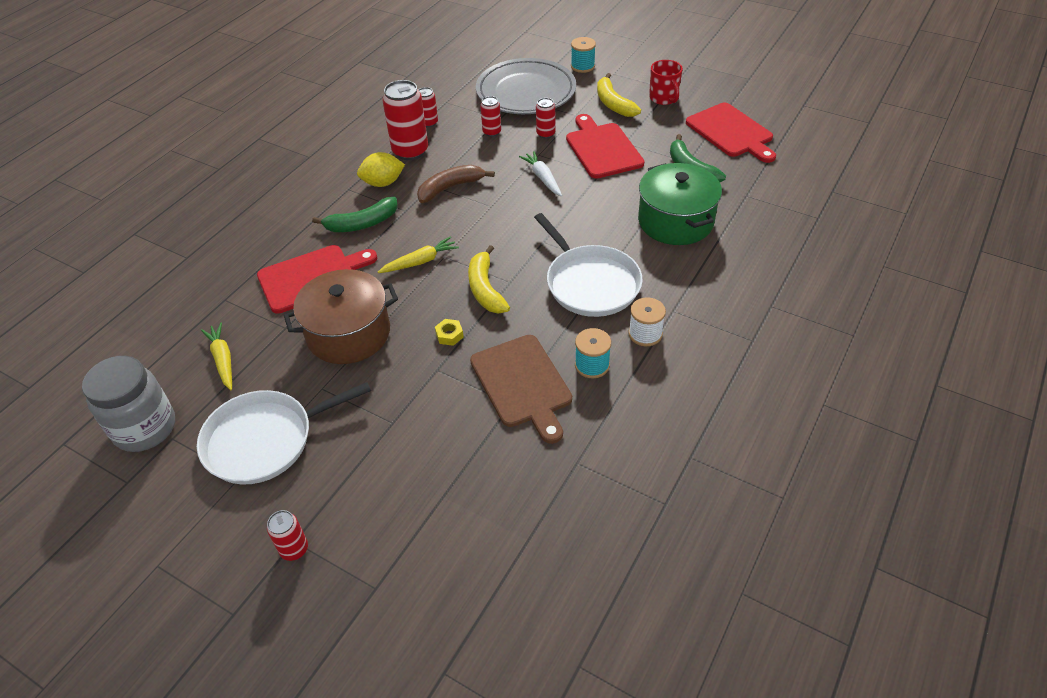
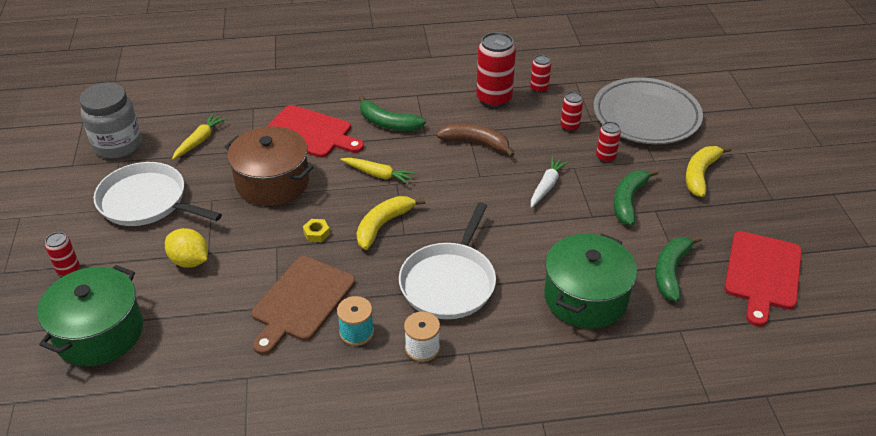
camera: 50 degrees right, 5 degrees down
(383, 183) = (442, 107): yellow lemon -> yellow lemon (190, 261)
(415, 556) = (99, 332): none -> green pot
(582, 66) = (728, 128): turquoise spool -> none
(602, 149) = (628, 201): red cutting board -> green banana
(664, 98) = (752, 202): red mug -> none

